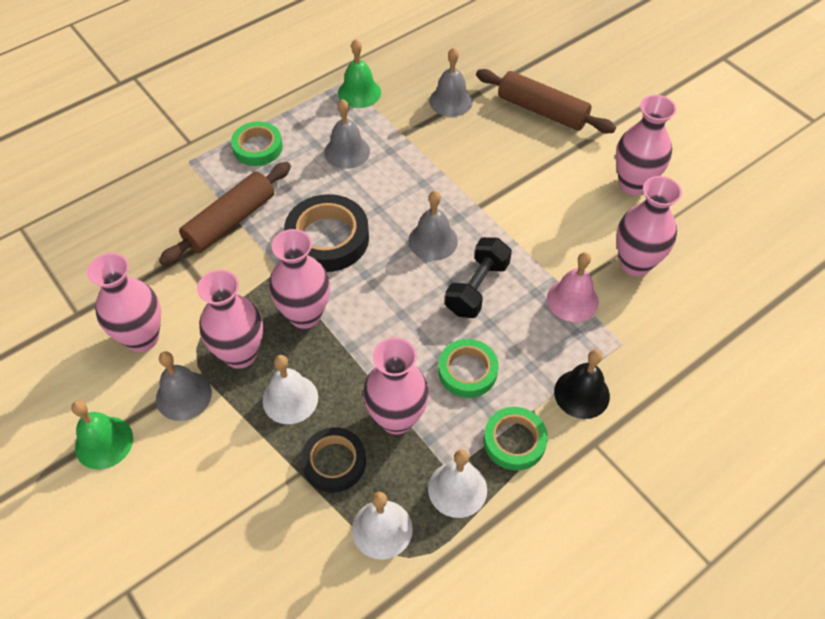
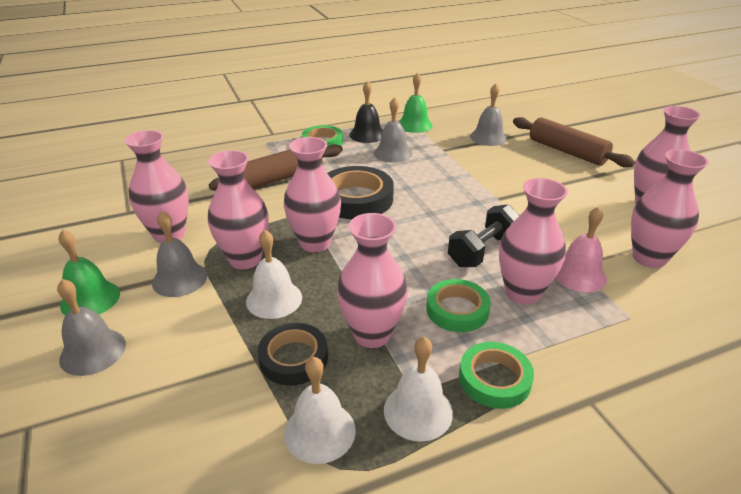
camera: 15 degrees right, 20 degrees down
(433, 240) = (449, 213): grey bell -> grey bell (93, 351)
(523, 336) = (522, 293): none -> pink vase
(581, 393) = (579, 351): black bell -> black bell (367, 134)

